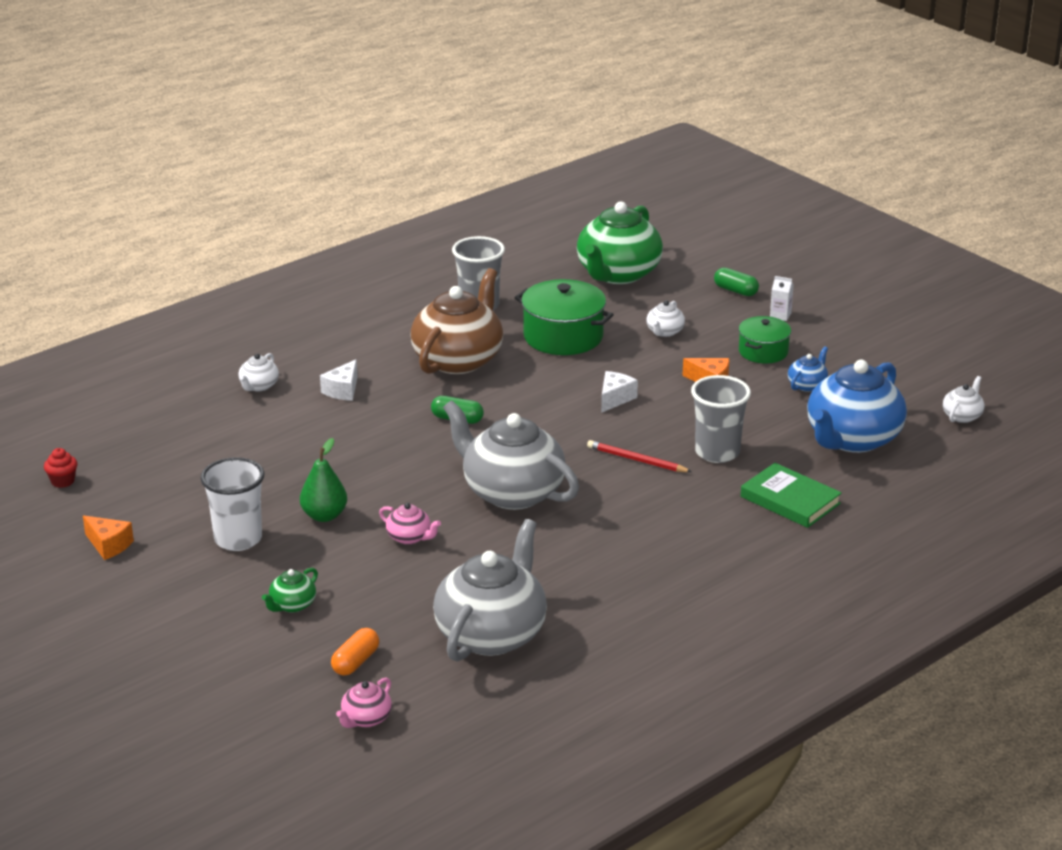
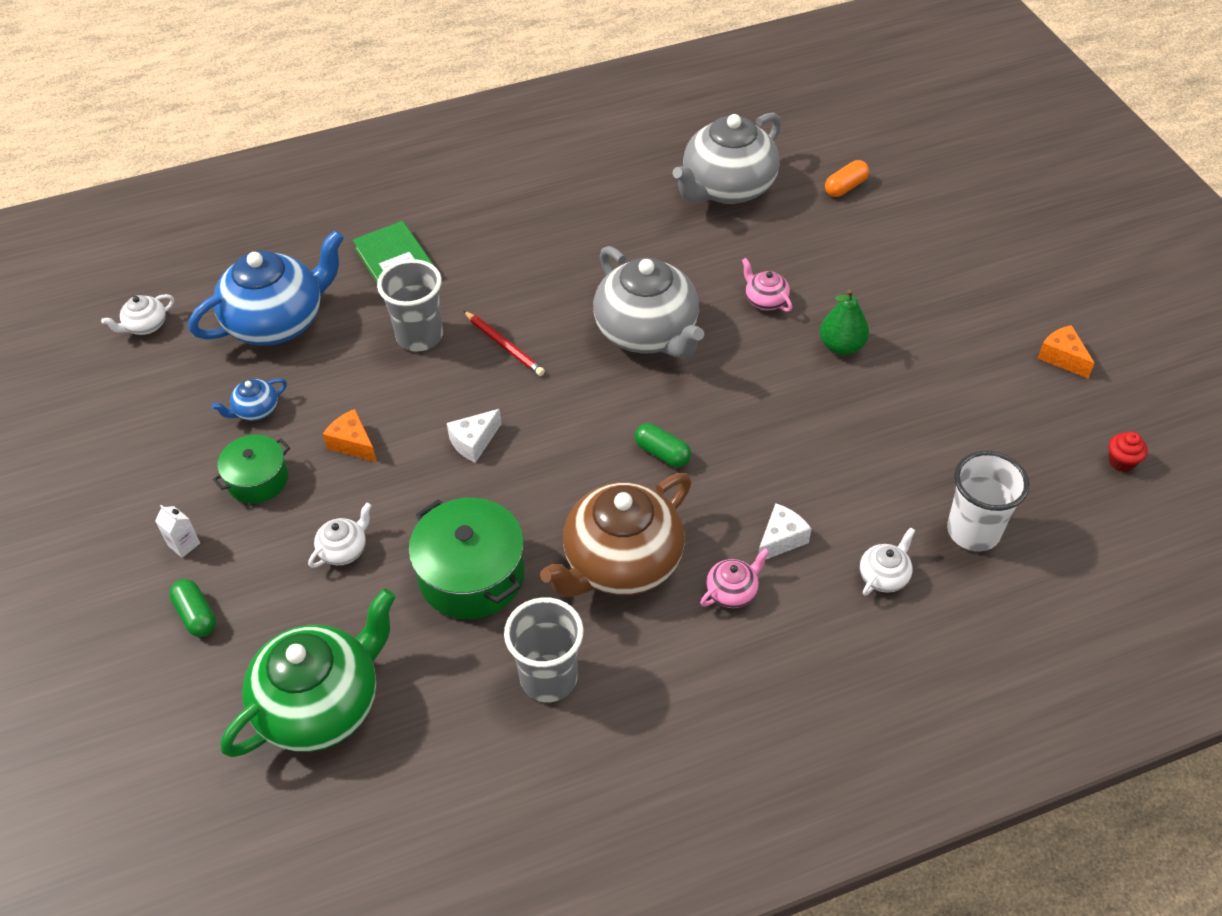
camera: 160 degrees left, 20 degrees up
(238, 539) = (931, 336): white cup -> white cup (973, 531)
(292, 605) = (889, 251): green teapot -> none
(365, 719) = (848, 140): pink teapot -> pink teapot (732, 592)

